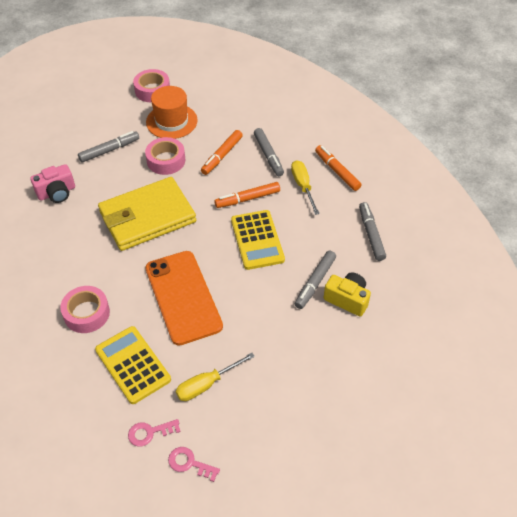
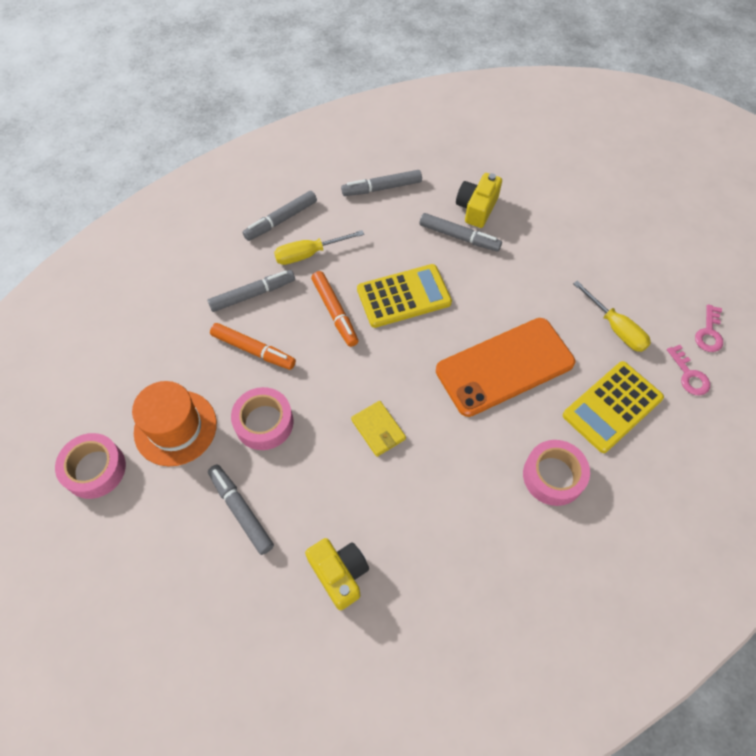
camera: 95 degrees left, 10 degrees up
(57, 193) = (339, 574): pink camera -> yellow camera
(147, 217) = (378, 430): yellow wallet -> yellow wallet, size x0.41
(337, 171) = (281, 220): orange marker -> grey marker

